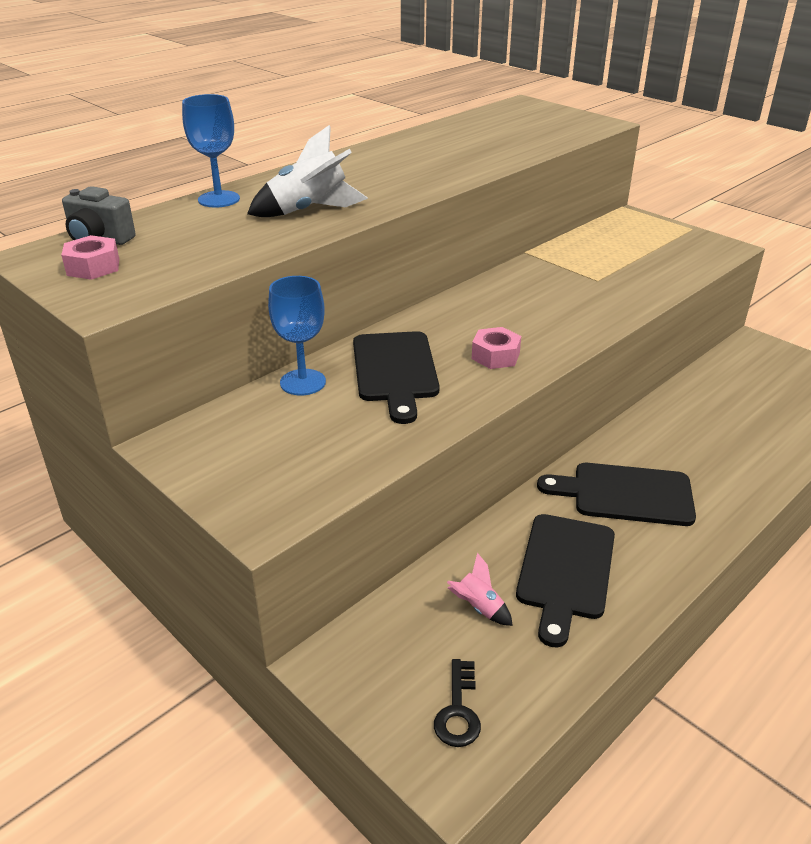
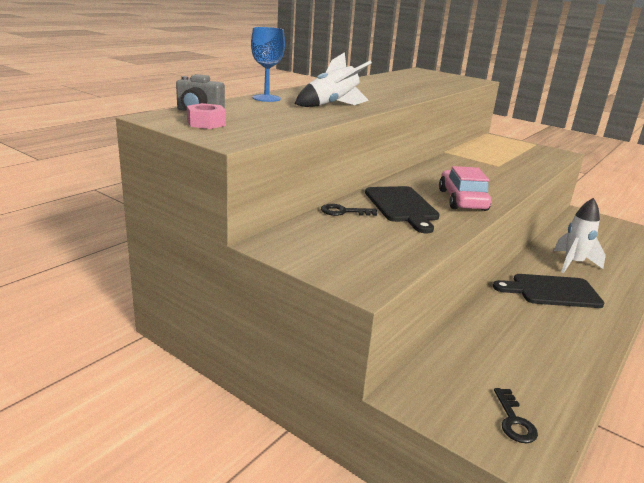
camera: 10 degrees left, 10 degrees down
(303, 382) = (344, 212): blue goblet -> black key
(479, 608) = (494, 358): pink rocket -> none
(495, 356) = (462, 200): pink nut -> pink car
(565, 571) = (538, 334): black cutting board -> none
(687, 442) = (573, 263): none -> white rocket

